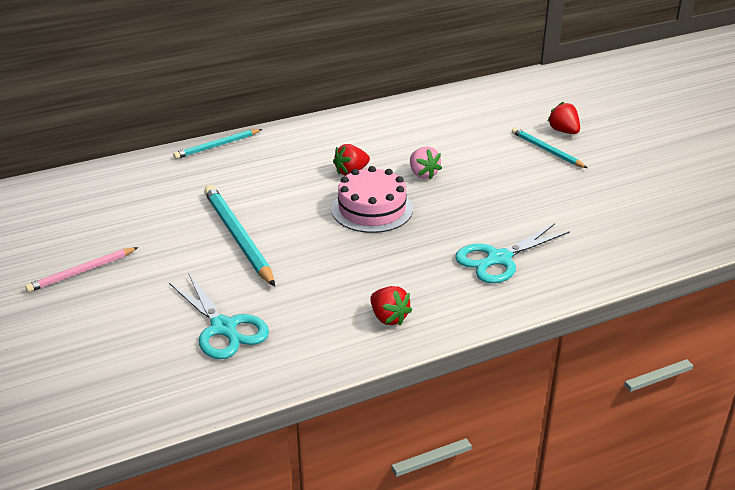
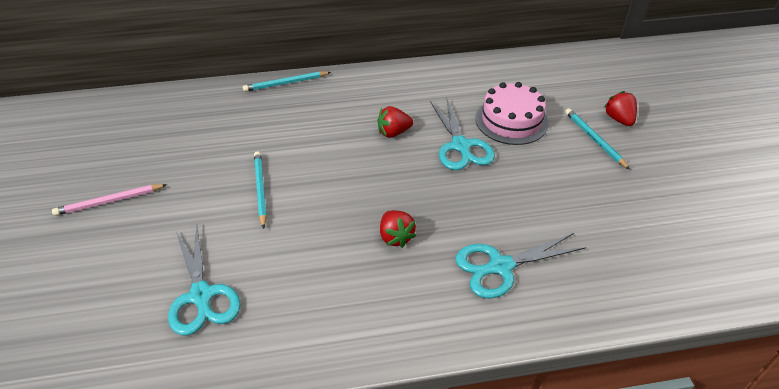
camera: 15 degrees right, 10 degrees up
(238, 238) = (260, 189): turquoise pencil -> turquoise pencil, size x0.60
(372, 209) = (396, 179): pink cake -> pink cake (511, 120)
(388, 318) = (362, 319): red strawberry -> red strawberry (395, 237)
(423, 174) = (461, 147): pink strawberry -> turquoise scissors

